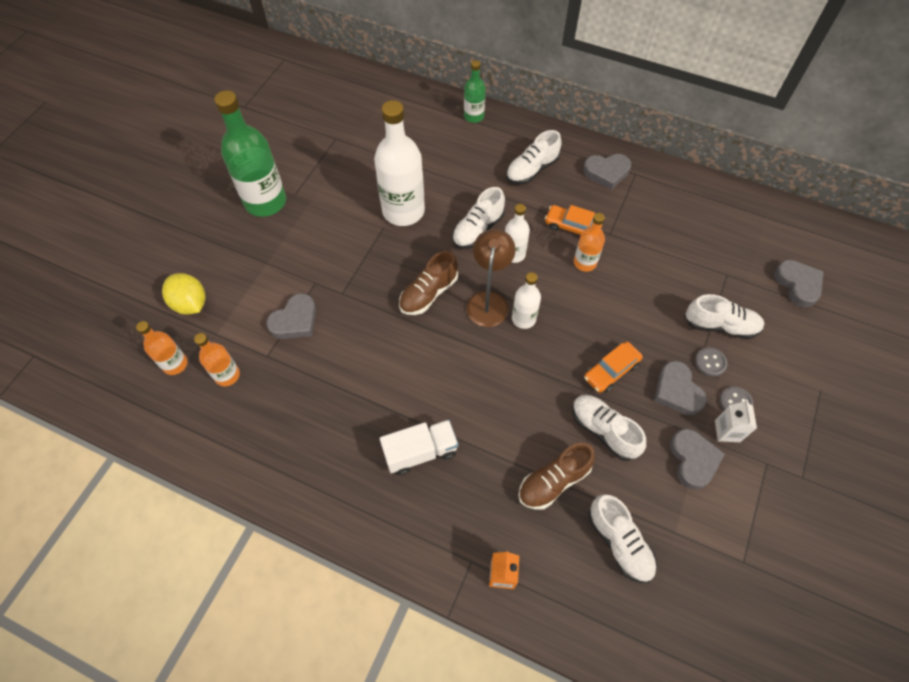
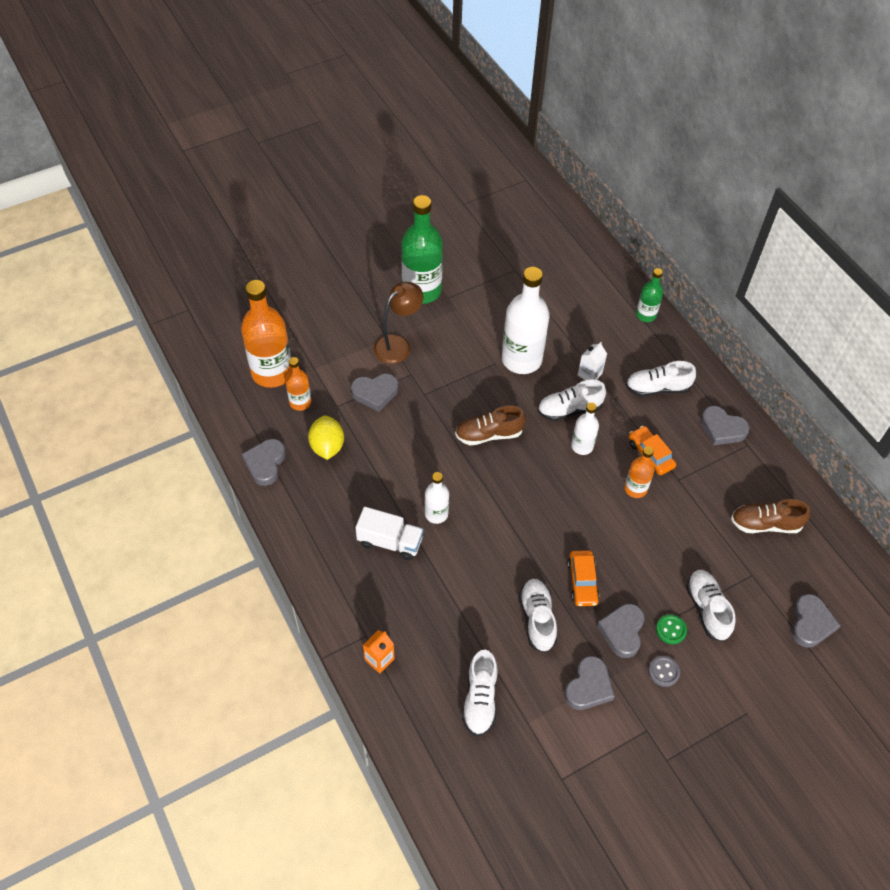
camera: 35 degrees right, 5 degrees down
(175, 364) = (272, 372): orange bottle -> orange bottle, size x1.91
(190, 304) = (313, 336): yellow lemon -> yellow lemon (327, 446)
(238, 459) = (265, 463): none -> grey heart
(488, 301) = (530, 469): brown lamp -> brown lamp (398, 345)
(523, 319) = (546, 499): white bottle -> white bottle (436, 514)
(553, 481) = (468, 626): brown shoe -> brown shoe (765, 524)
(611, 370) = (582, 582): orange car -> orange car turned 90 degrees counterclockwise
(710, 362) = (671, 630): grey button -> green button
(720, 325) = (707, 609): white shoe -> white shoe turned 150 degrees counterclockwise
(727, 431) = (636, 686): white carton -> white carton (589, 374)

